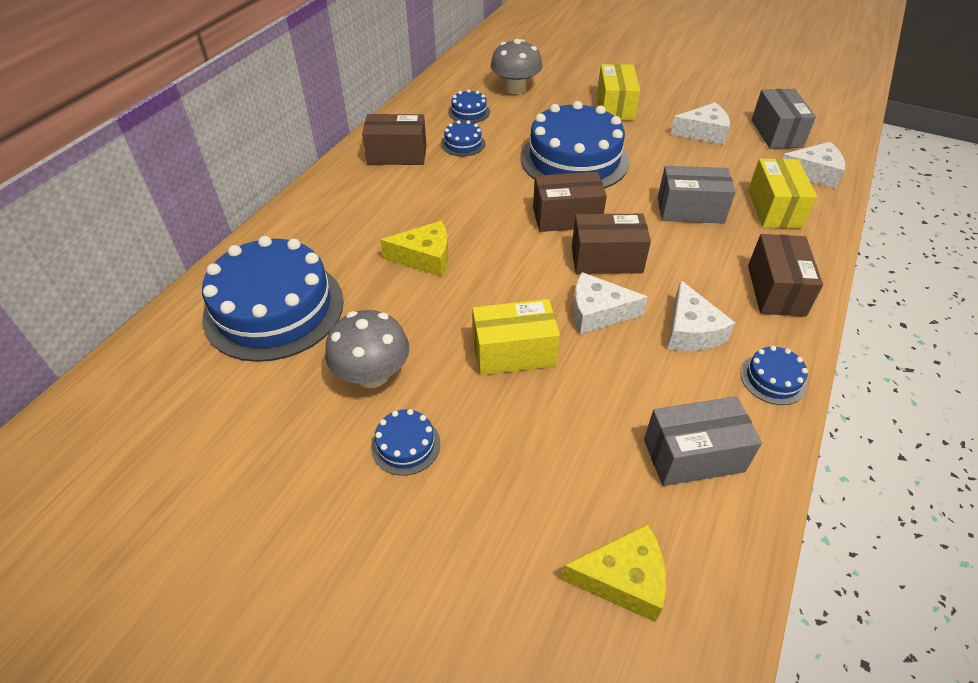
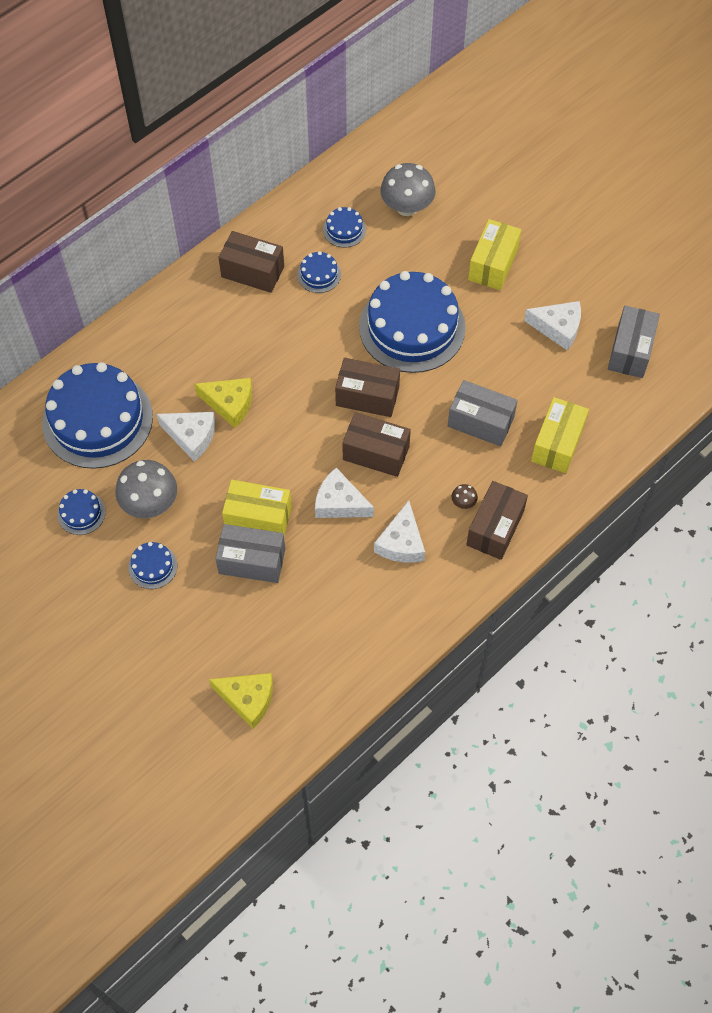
camera: 20 degrees right, 15 degrees up
(693, 455) = (340, 639): grey box -> grey box (252, 561)
(726, 277) = (463, 502): none -> brown mushroom
(773, 379) = (435, 603): blue cake -> blue cake (81, 513)
(813, 173) = (626, 414): white cheese -> white cheese (191, 436)

